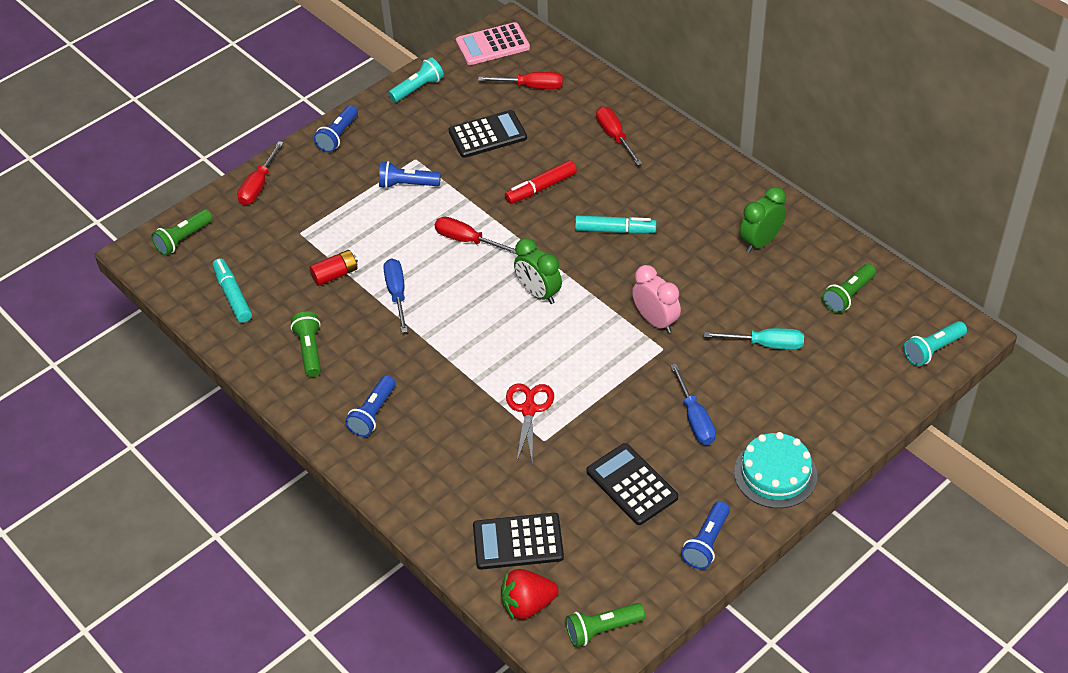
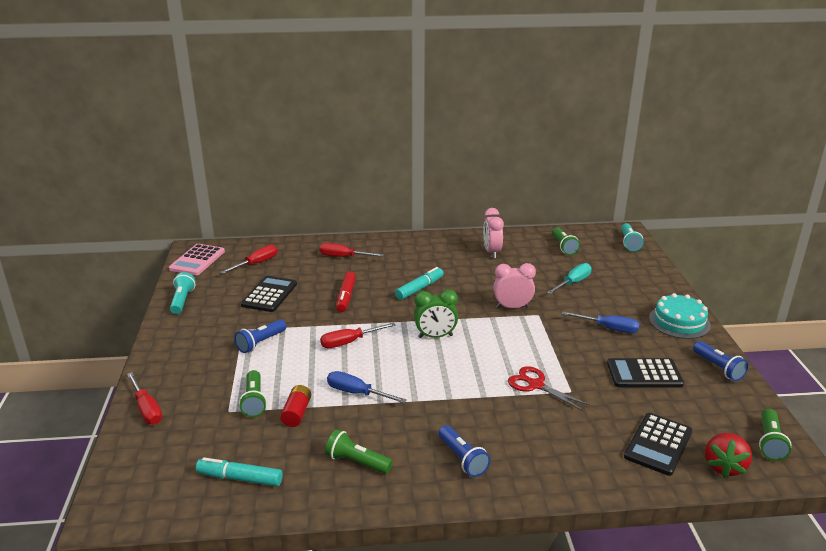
camera: 55 degrees left, 20 degrees down
(183, 239) = (134, 478): green flashlight -> green flashlight (254, 401)
(338, 136) = (165, 350): blue flashlight -> none
(760, 242) = (491, 252): green clock -> pink clock

